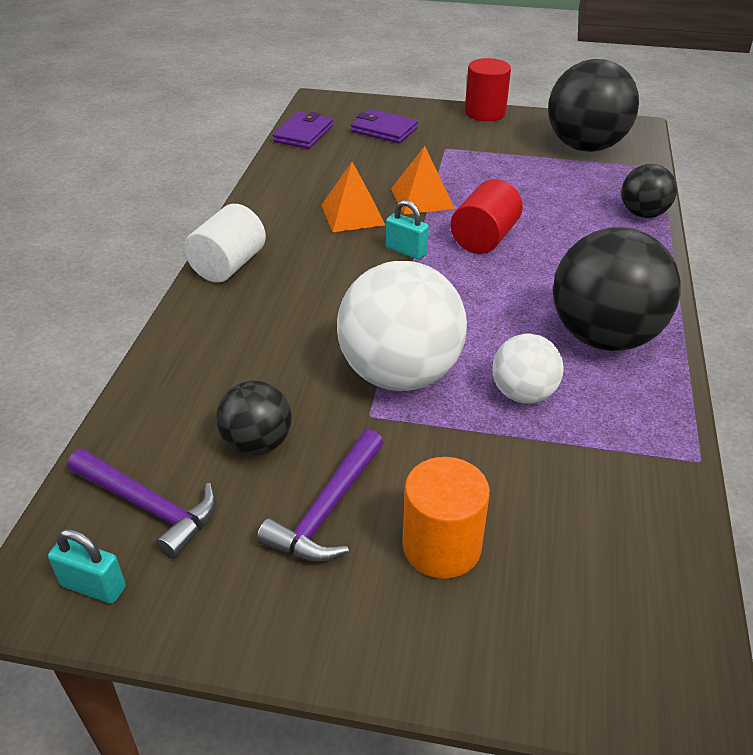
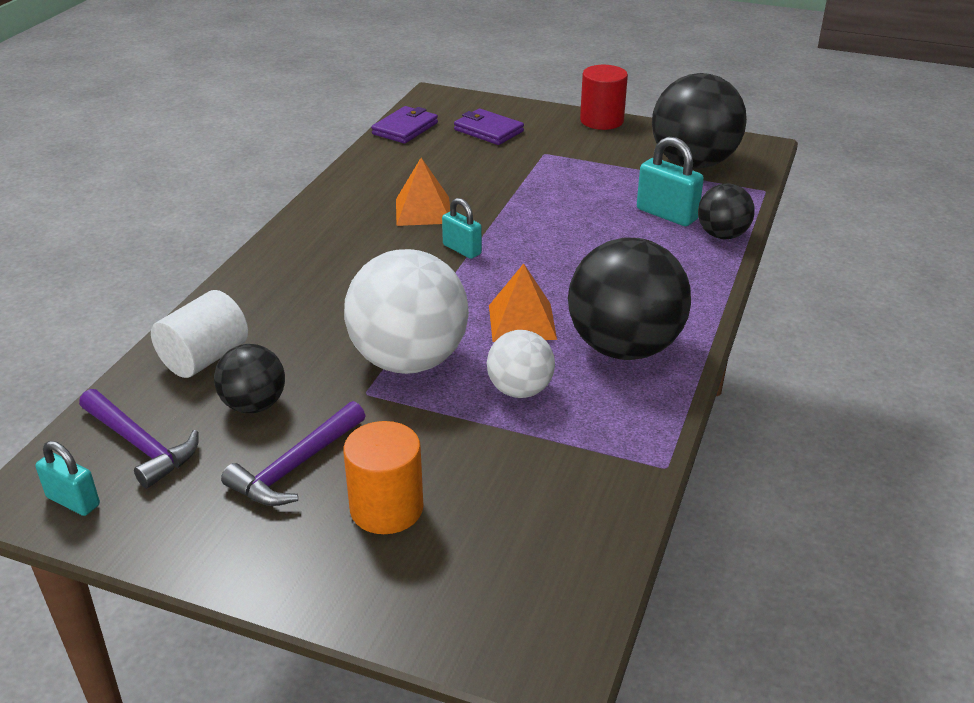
camera: 10 degrees right, 5 degrees down
(228, 265) = (284, 248): white cylinder -> white cylinder (205, 358)
(422, 198) = (499, 201): orange pyramid -> orange pyramid (522, 322)
(484, 239) = (545, 245): red cylinder -> none
(583, 198) = (666, 214): none -> turquoise padlock

